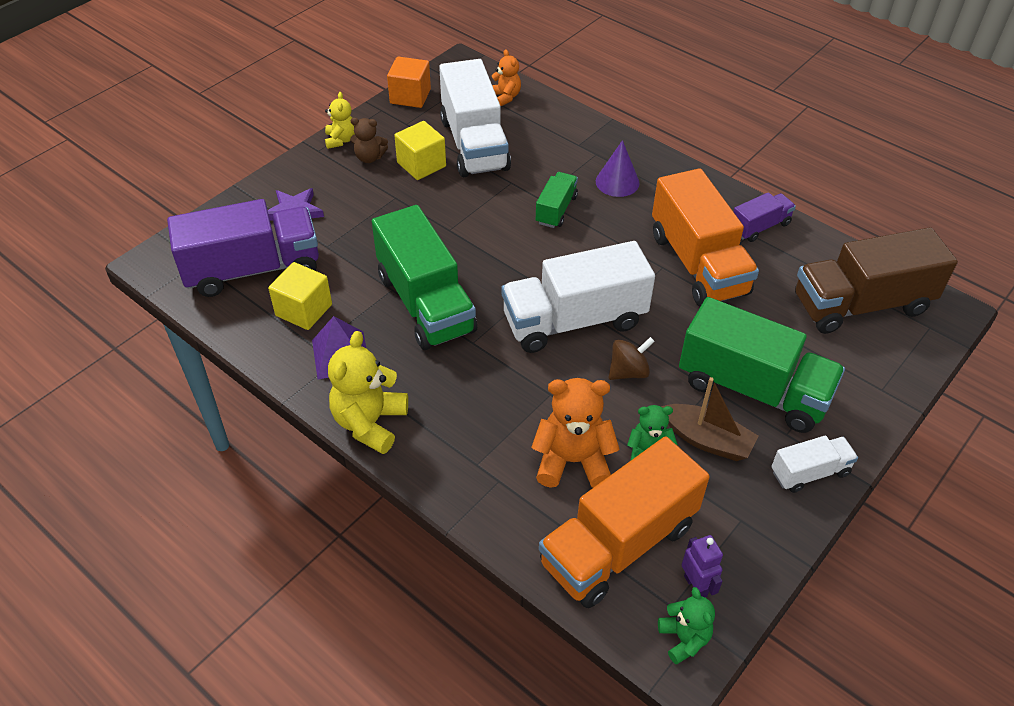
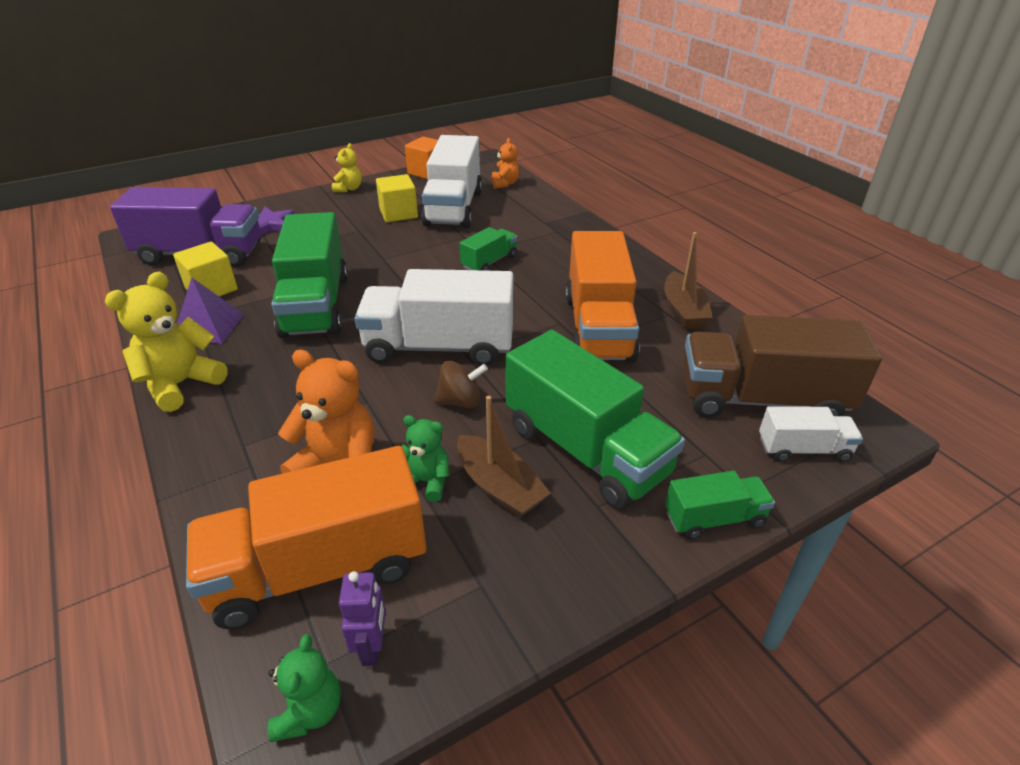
camera: 20 degrees right, 10 degrees down
(369, 157) = (361, 202): brown teddy bear -> none
(617, 182) = (561, 253): purple cone -> none
(759, 227) = (683, 311): purple truck -> brown boat
(809, 472) = (601, 556): white truck -> white truck (803, 449)
(871, 419) = (714, 518): none -> green truck

